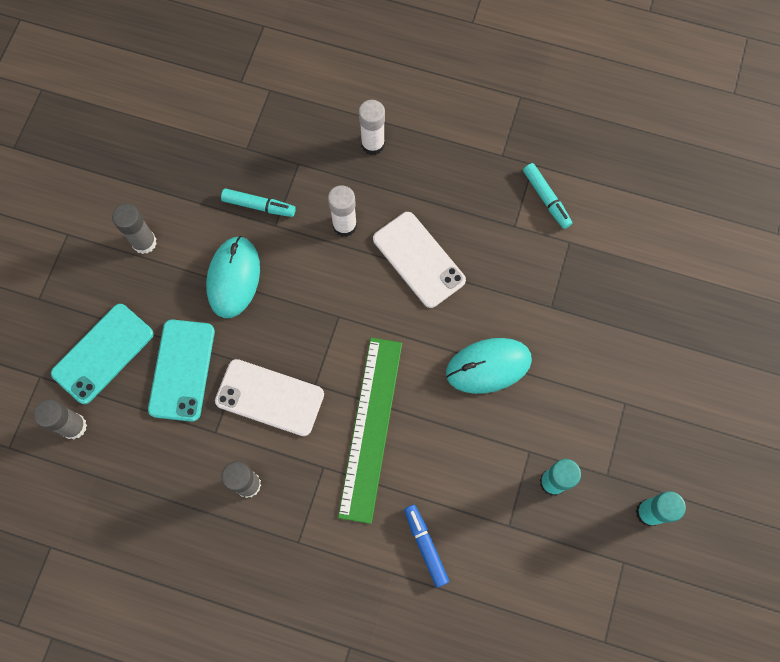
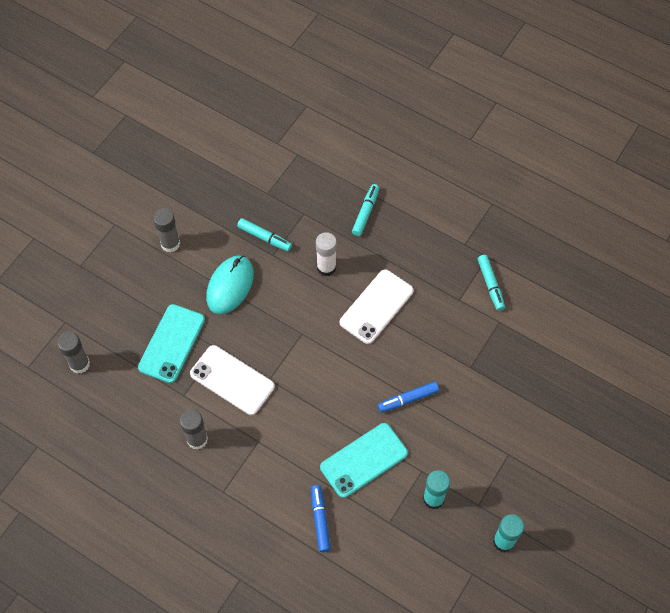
camera: 15 degrees right, 10 degrees down
(103, 353) = (116, 317): turquoise phone -> turquoise phone (363, 460)
(371, 428) = (303, 422): green ruler -> none
(373, 144) = (365, 212): white glue stick -> turquoise marker
(418, 259) = (376, 306): white phone -> white phone turned 60 degrees clockwise
(488, 366) = (408, 399): turquoise mouse -> blue marker

